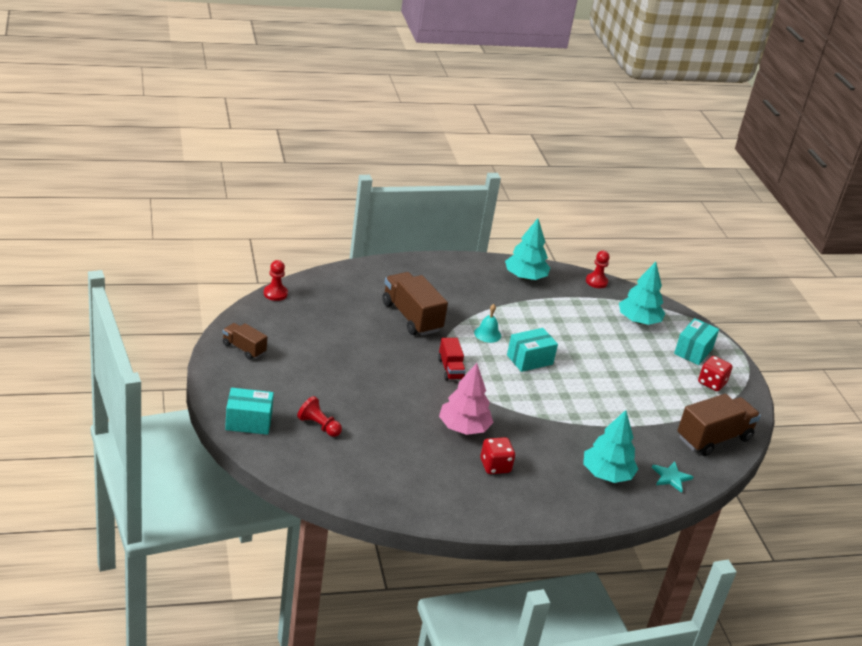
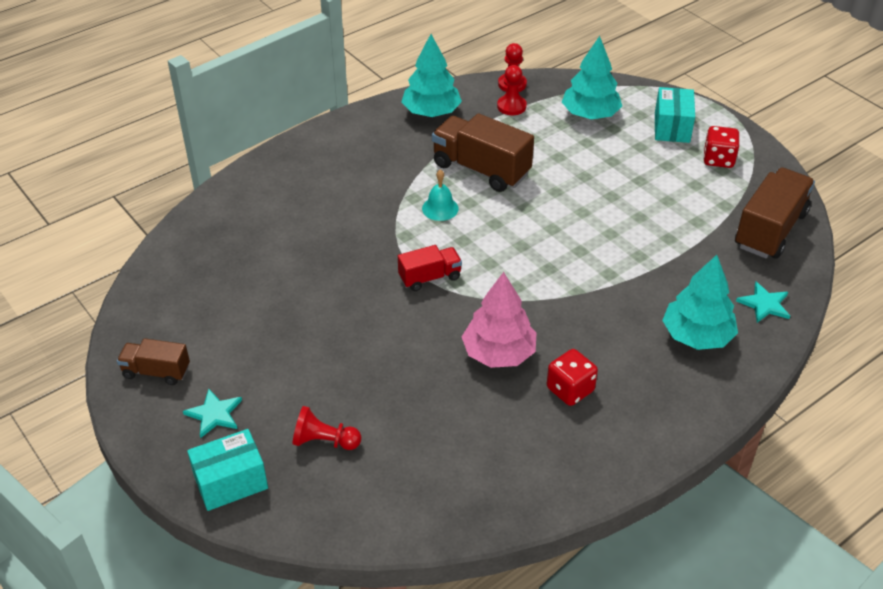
camera: 20 degrees left, 10 degrees up
(263, 384) = (214, 414): none -> turquoise star
(275, 293) = (148, 269): red pawn -> red pawn (511, 106)
(411, 317) = (337, 226): brown truck -> brown truck (481, 169)
(450, 369) = (430, 277): red truck -> red truck turned 75 degrees counterclockwise
(529, 359) = (509, 221): turquoise box -> none

